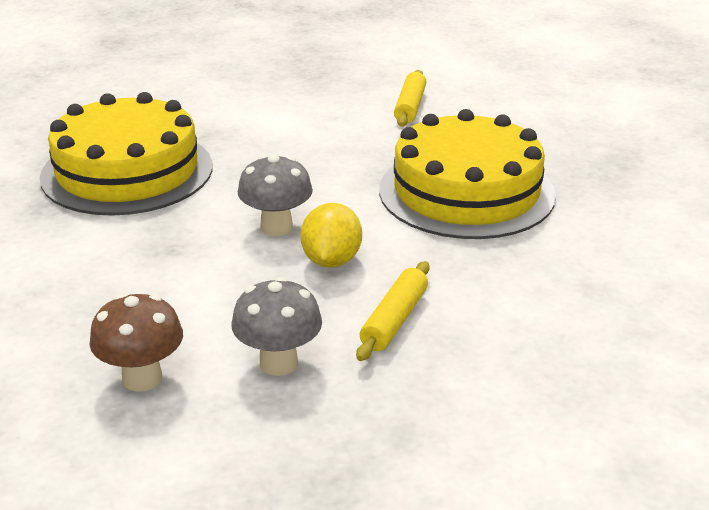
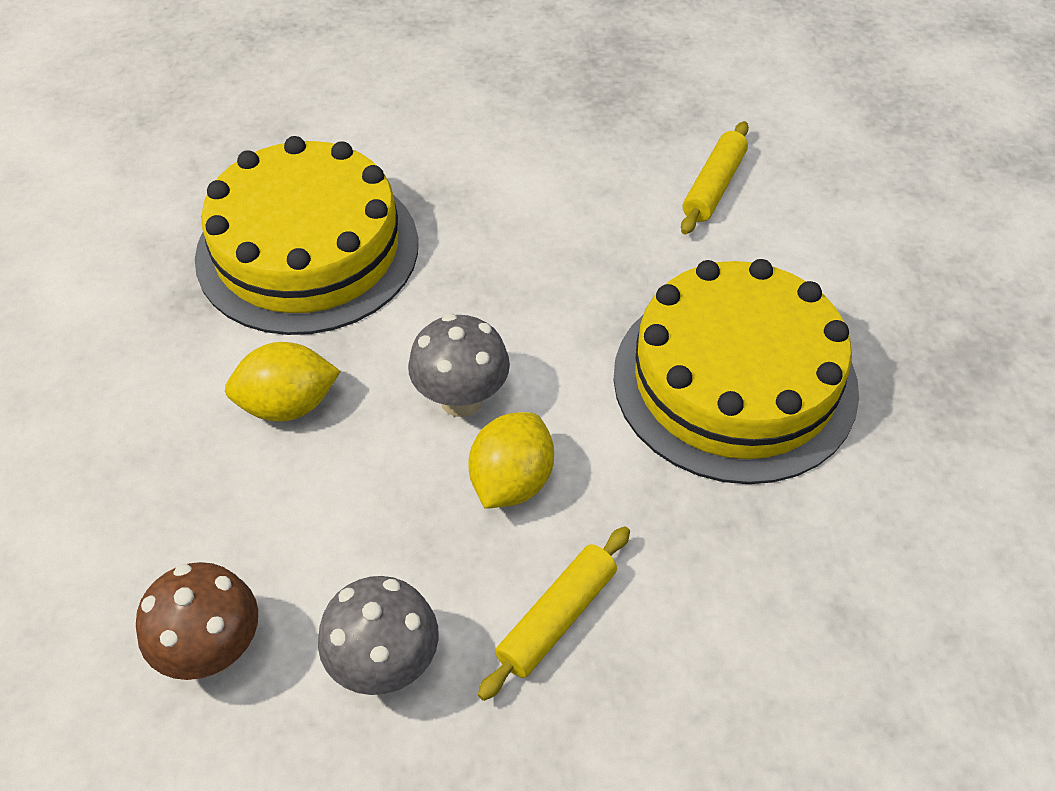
camera: 15 degrees right, 20 degrees up
(146, 248) = (288, 405): none -> yellow lemon

